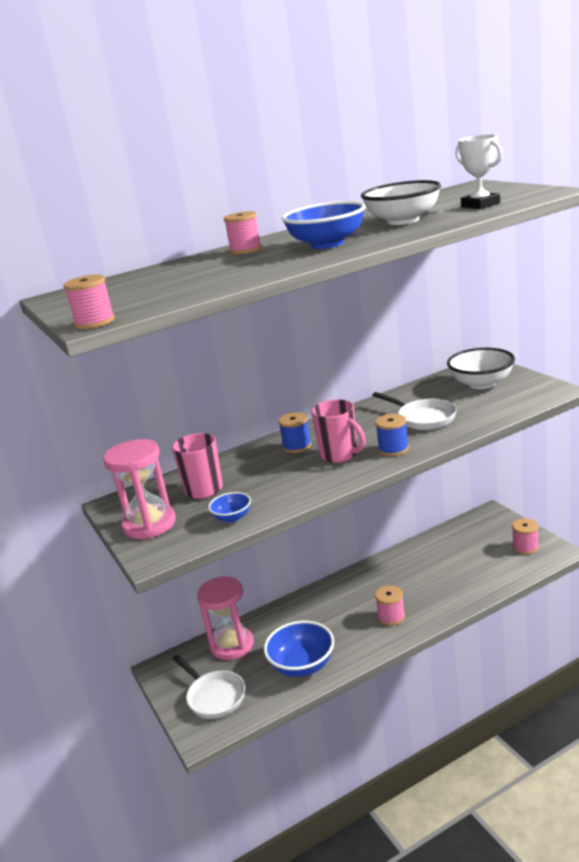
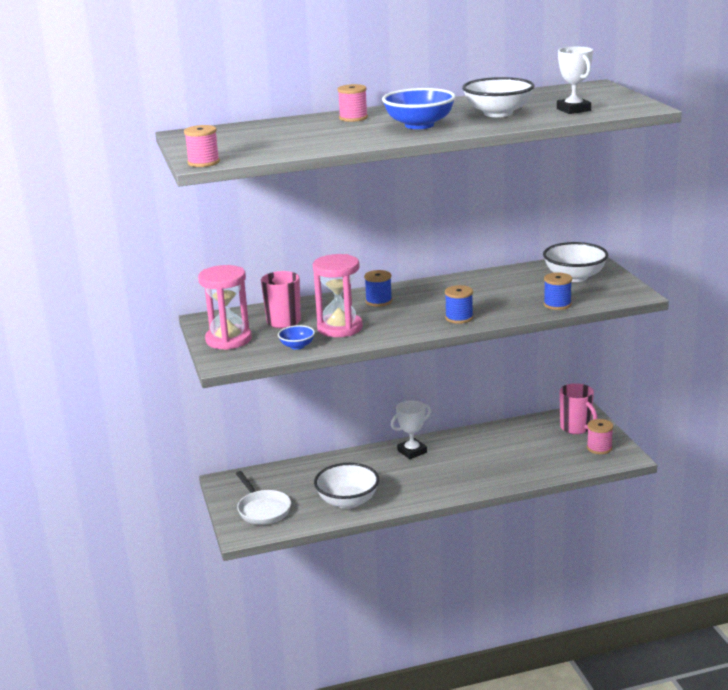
camera: 10 degrees right, 0 degrees up
(232, 645) = (292, 475): pink hourglass -> pink hourglass (340, 328)
(302, 665) = (347, 501): blue bowl -> white bowl
(340, 455) = (411, 315): pink mug -> pink mug (576, 428)
(344, 590) = (412, 451): none -> white trophy
(391, 617) = (443, 480): pink spool -> none
(423, 418) = (501, 297): white pan -> none
(485, 415) = (557, 304): none -> blue spool

